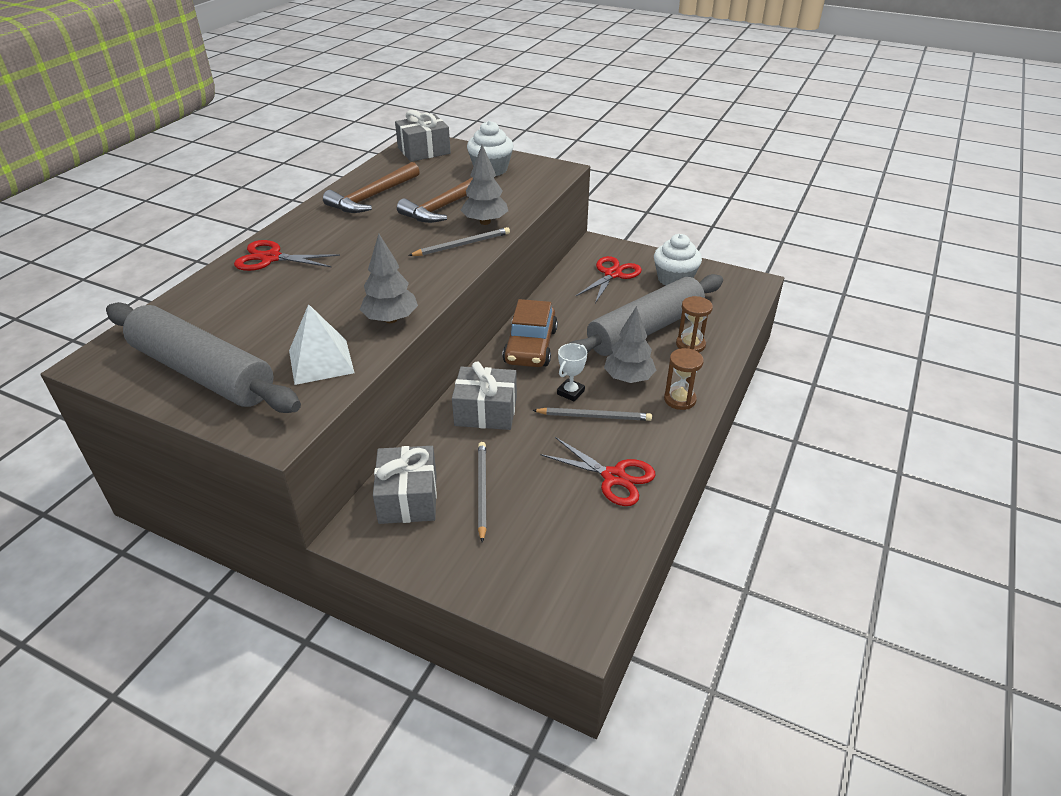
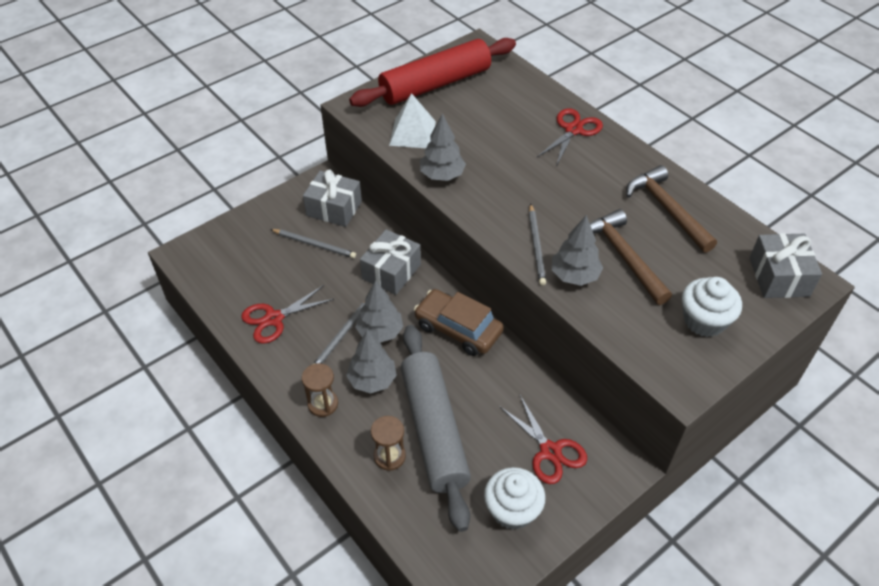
camera: 115 degrees right, 10 degrees up
(203, 372) = (435, 84): grey rolling pin -> red rolling pin
(570, 392) = (380, 332): white trophy -> grey tree

